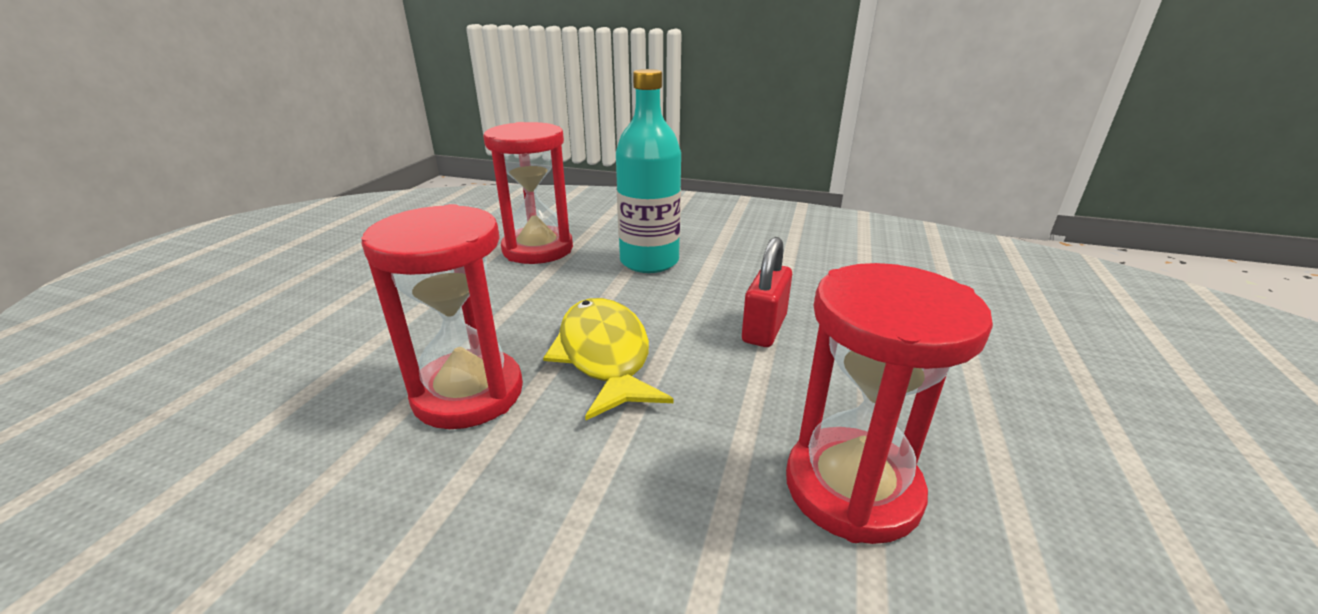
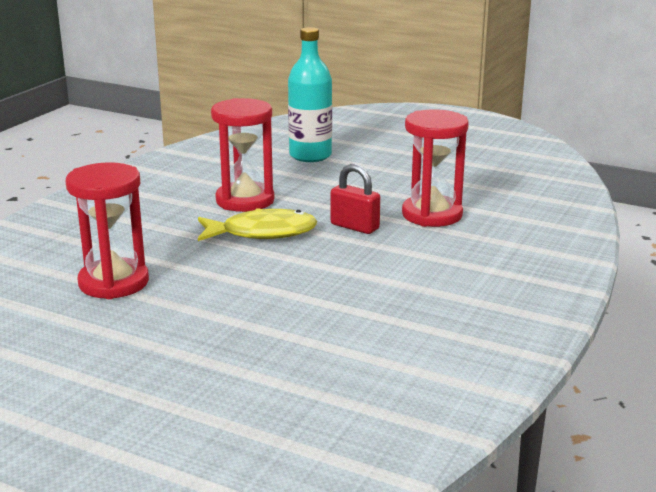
camera: 100 degrees right, 5 degrees down
(649, 261) = (397, 255): turquoise bottle -> turquoise bottle (310, 155)
(764, 329) = (269, 285): red padlock -> red padlock (354, 226)

